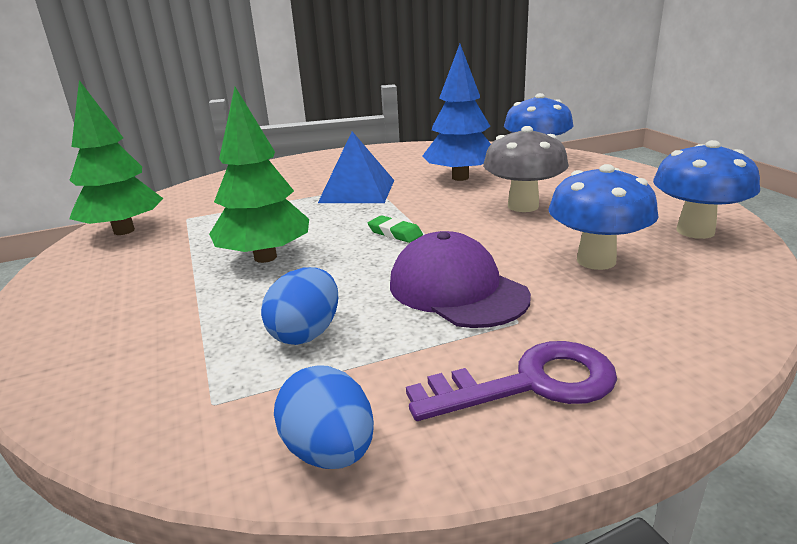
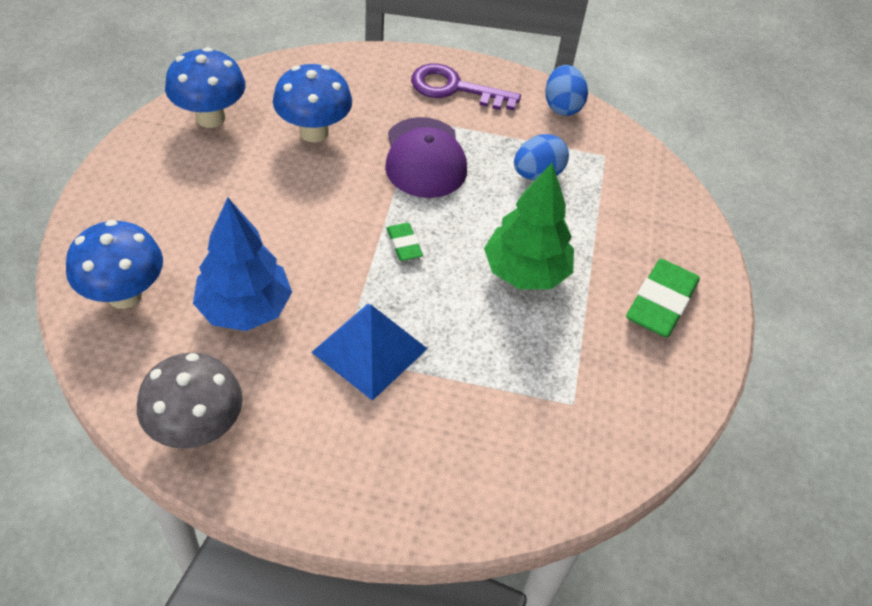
camera: 155 degrees left, 25 degrees up
(105, 288) = (661, 302): none -> green eraser
(124, 231) = (642, 411): green tree -> none
(523, 206) = (265, 218): grey mushroom -> grey mushroom (197, 429)

